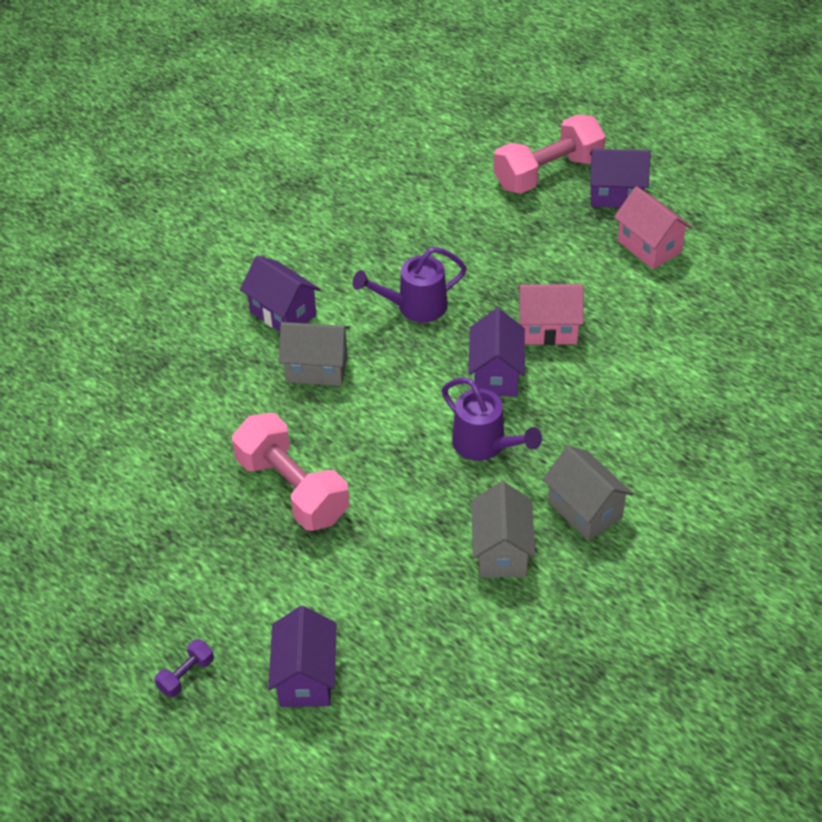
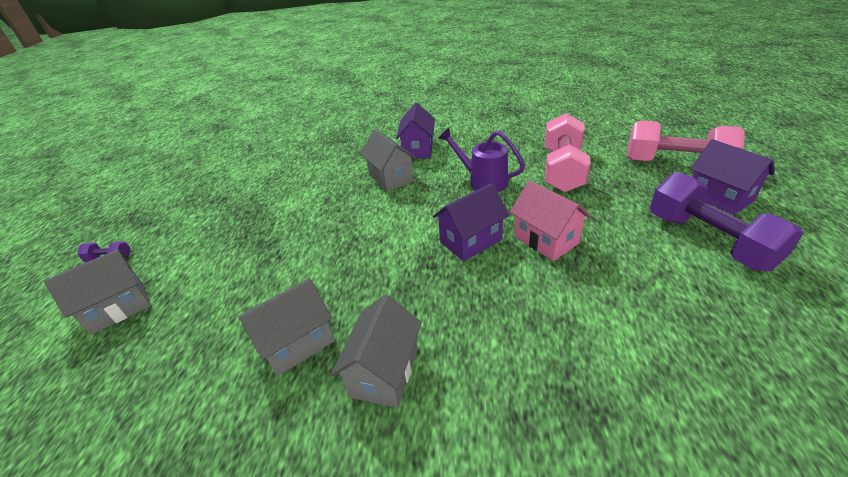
camera: 55 degrees right, 10 degrees down
(292, 489) = (287, 218): pink dumbbell -> pink dumbbell (562, 169)
(306, 677) = (118, 308): purple house -> grey house
(485, 445) = (399, 273): purple watering can -> none
(649, 247) = (708, 240): pink house -> purple dumbbell

